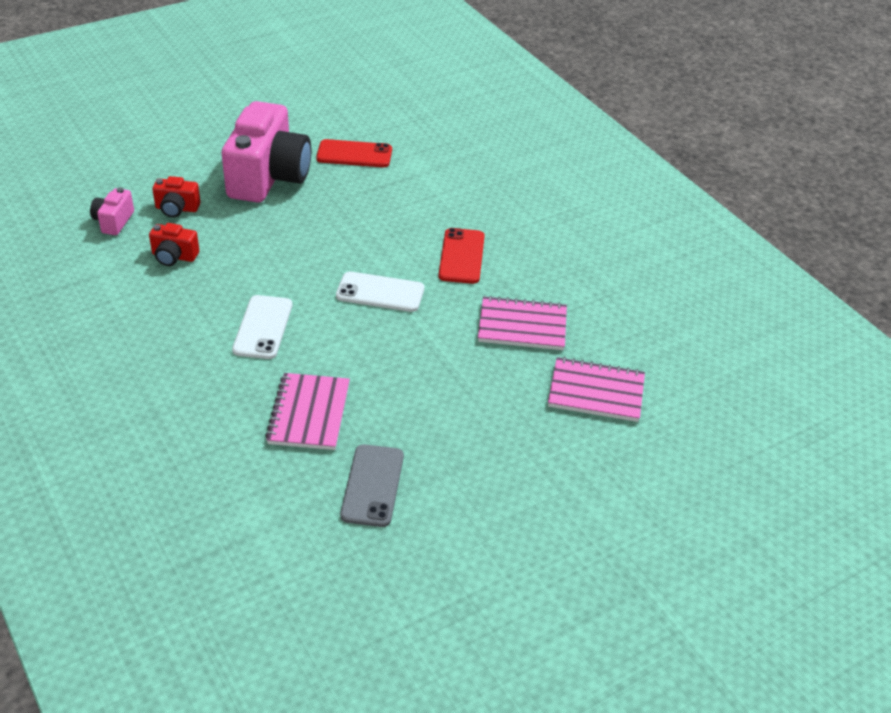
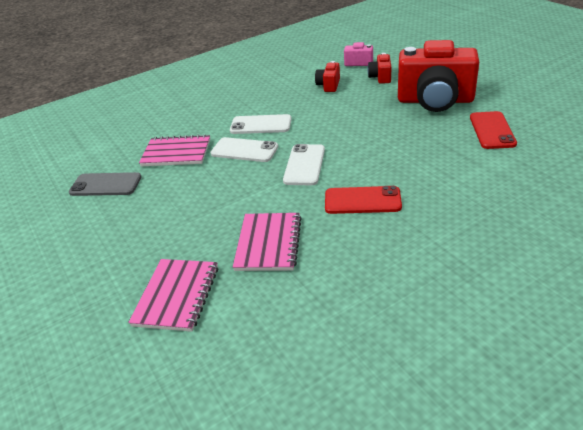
camera: 95 degrees right, 5 degrees down
(268, 177) = (435, 101): pink camera -> red camera
(327, 344) = (244, 150): none -> white phone

